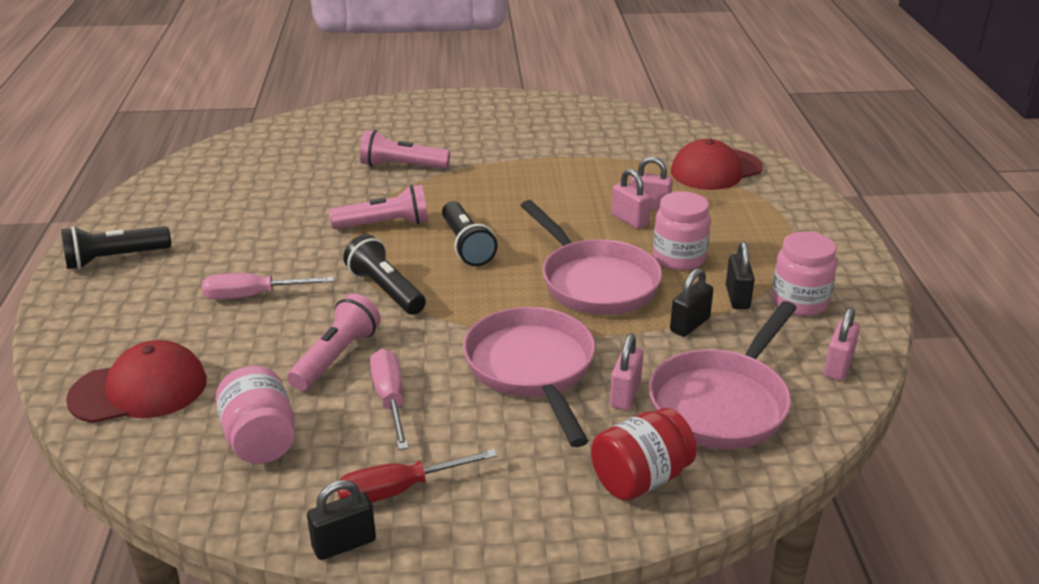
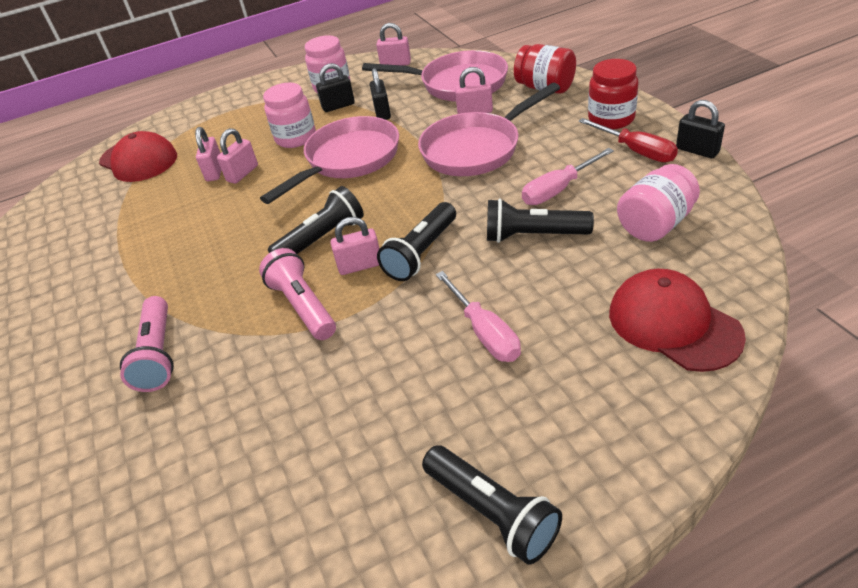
camera: 105 degrees left, 10 degrees up
(336, 357) = (533, 235): pink flashlight -> black flashlight
(405, 257) = (360, 266): none -> pink padlock
(494, 504) = (611, 119): none -> red jar
(689, 325) = (382, 112): black padlock -> black padlock turned 60 degrees clockwise

